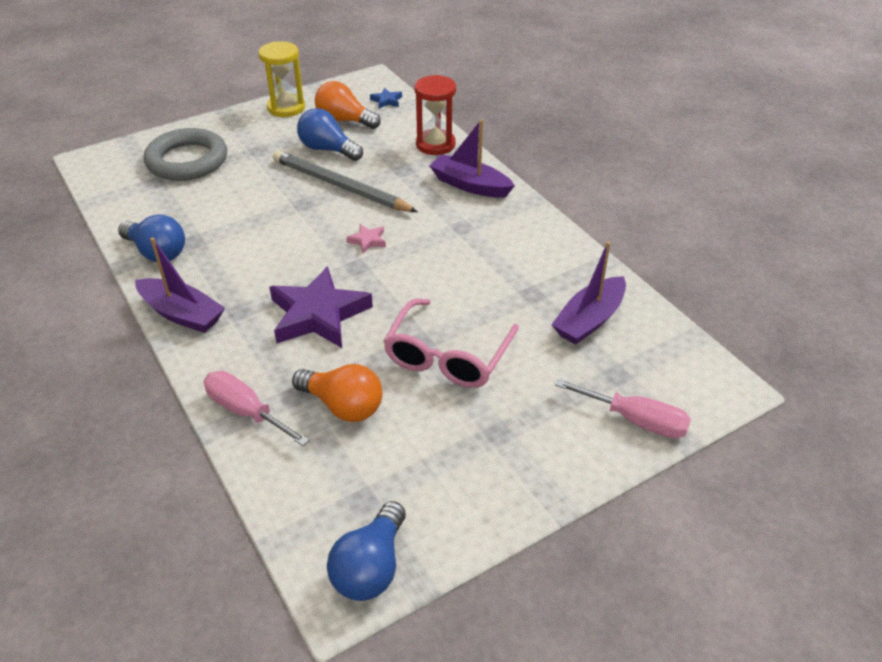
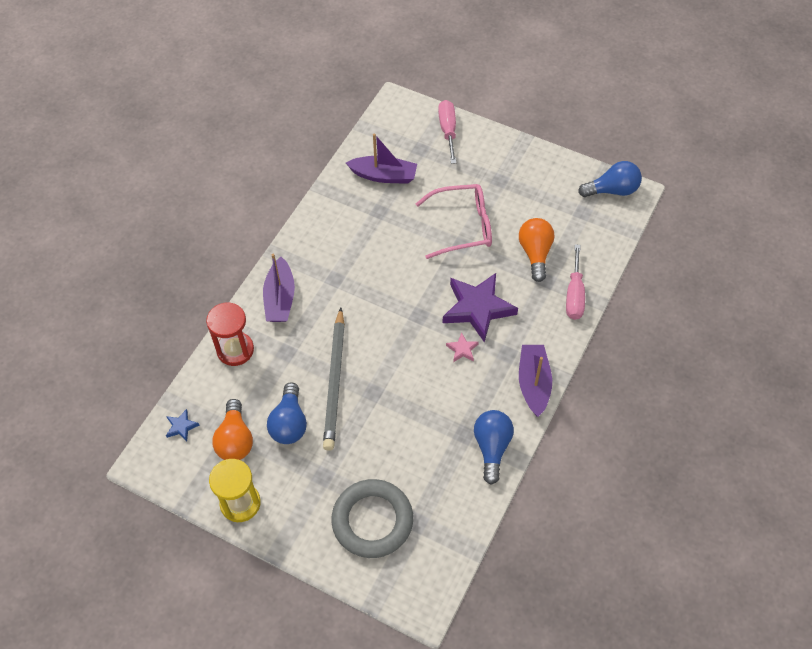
camera: 120 degrees left, 15 degrees up
(368, 241) = (388, 325): pink star -> pink star (462, 349)

